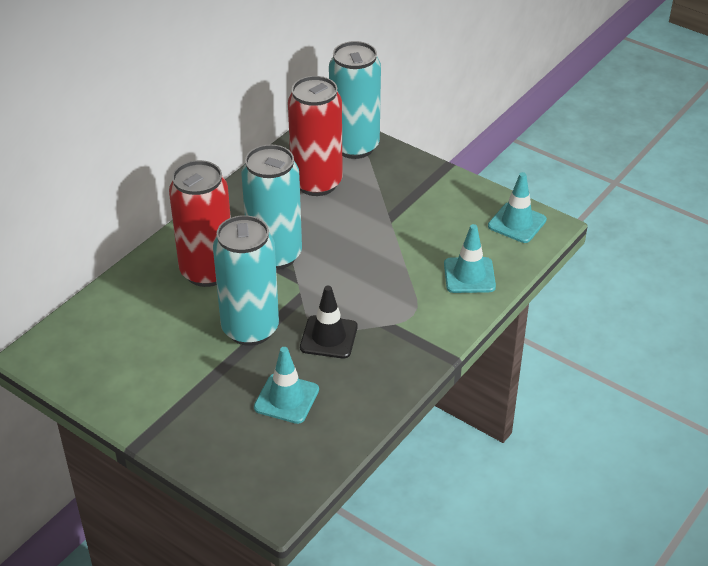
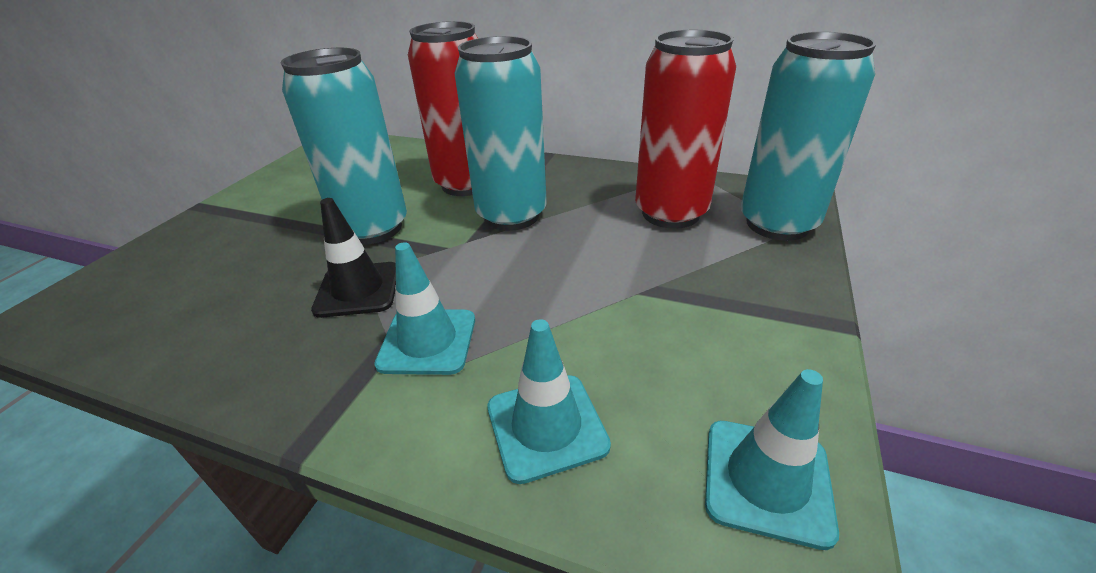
camera: 75 degrees right, 5 degrees down
(286, 399) = (239, 281): turquoise traffic cone -> turquoise traffic cone (427, 341)

